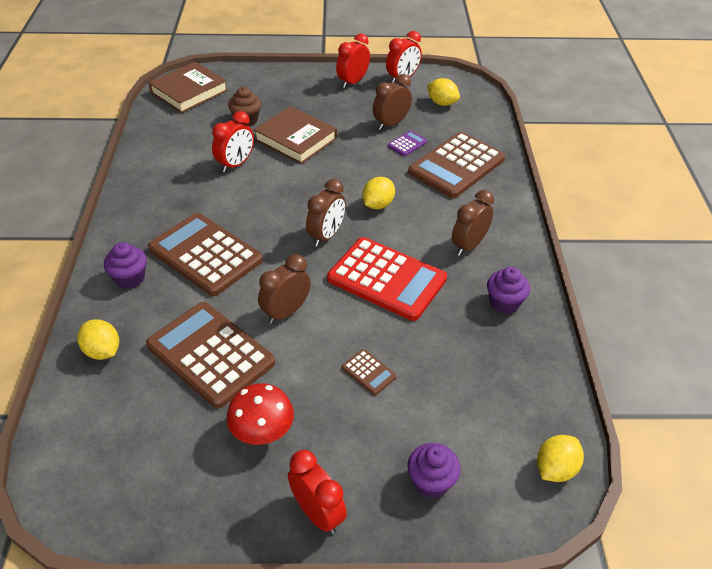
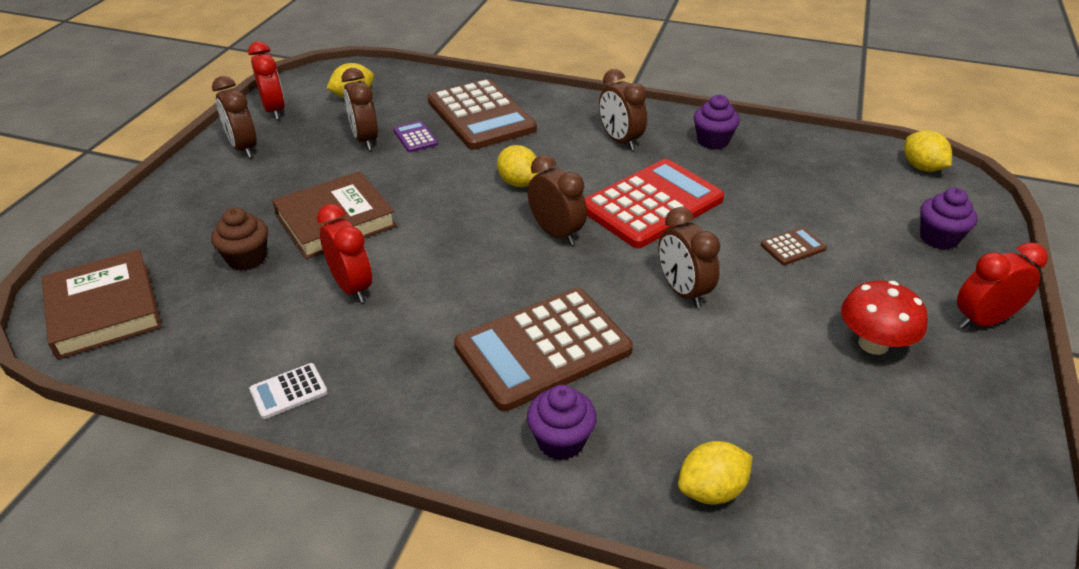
camera: 70 degrees left, 5 degrees down
(146, 168) = (288, 391): none -> white calculator
(210, 354) = (741, 371): brown calculator -> none
(352, 82) = (243, 148): red clock -> brown clock

